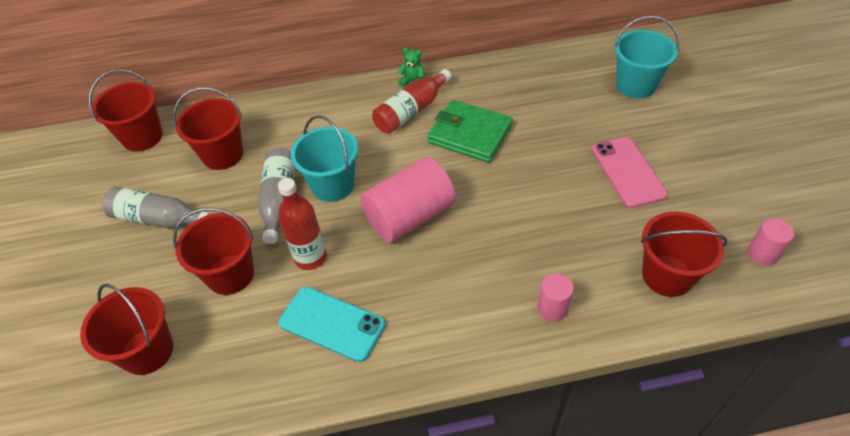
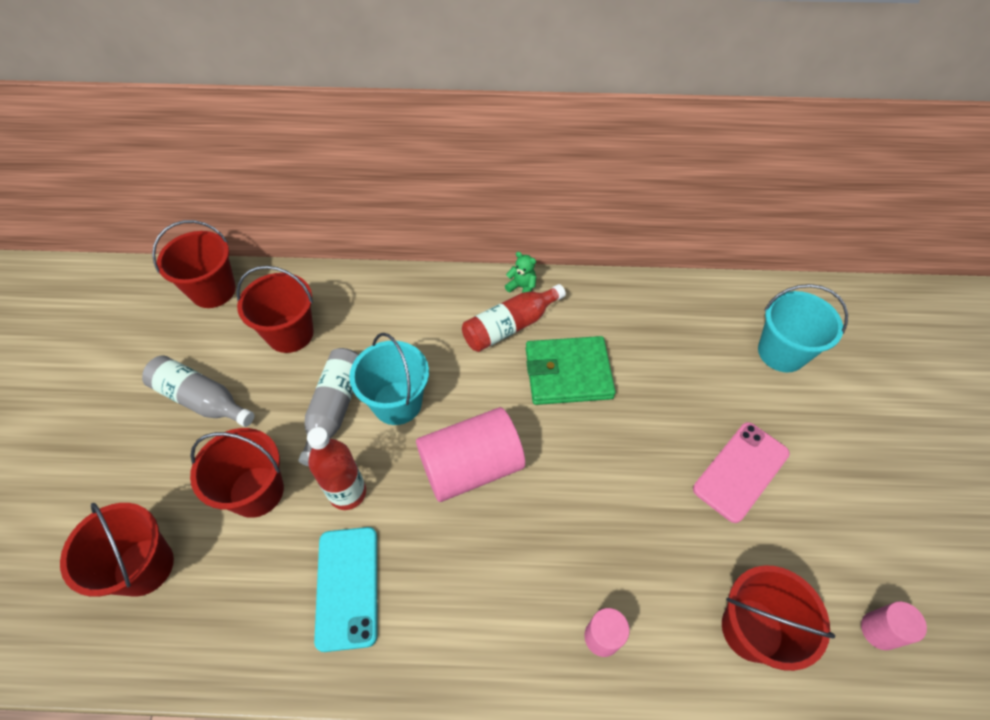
camera: 10 degrees right, 5 degrees up
(332, 323) = (347, 587): turquoise phone -> turquoise phone turned 45 degrees clockwise
(470, 134) = (568, 373): green wallet -> green wallet turned 45 degrees counterclockwise
(627, 172) = (741, 471): pink phone -> pink phone turned 45 degrees clockwise

